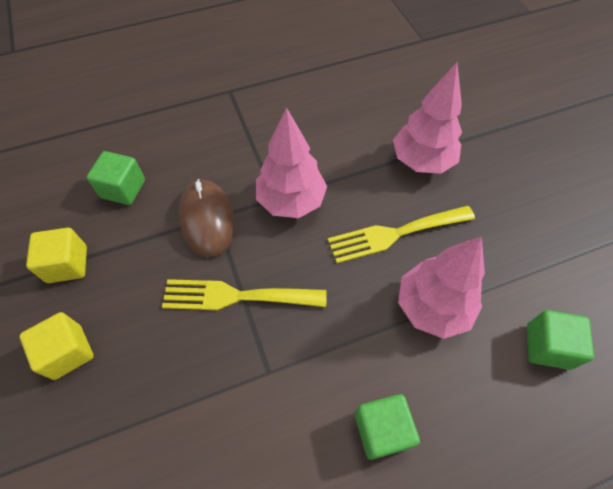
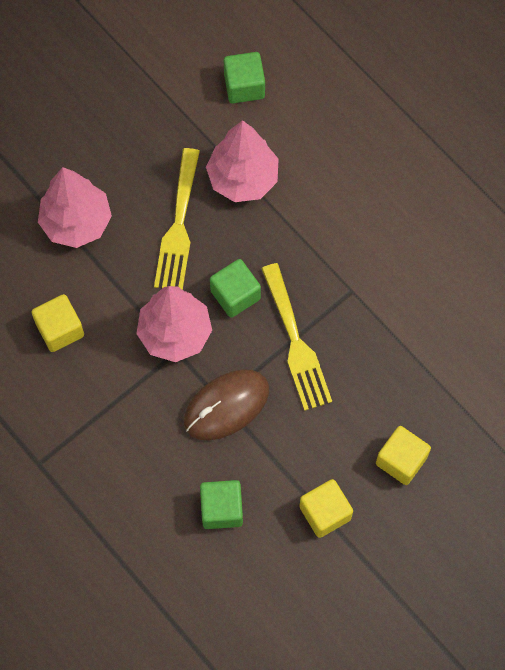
camera: 110 degrees left, 10 degrees up
(329, 127) = (60, 329): none -> yellow cube
(381, 429) = (360, 193): green cube -> green cube (235, 295)
(394, 234) = (178, 227): yellow fork -> yellow fork turned 45 degrees clockwise

